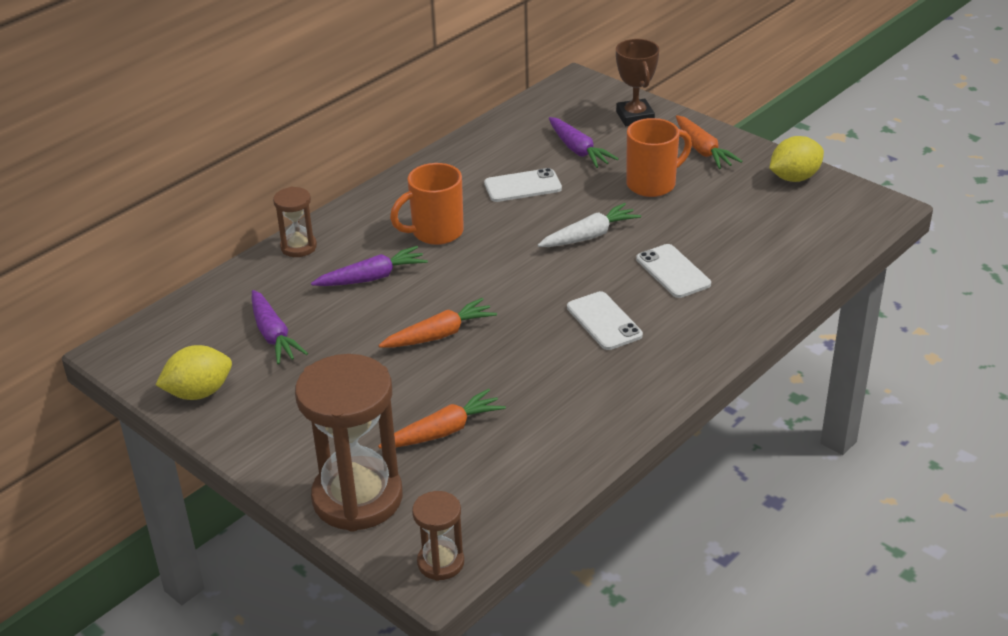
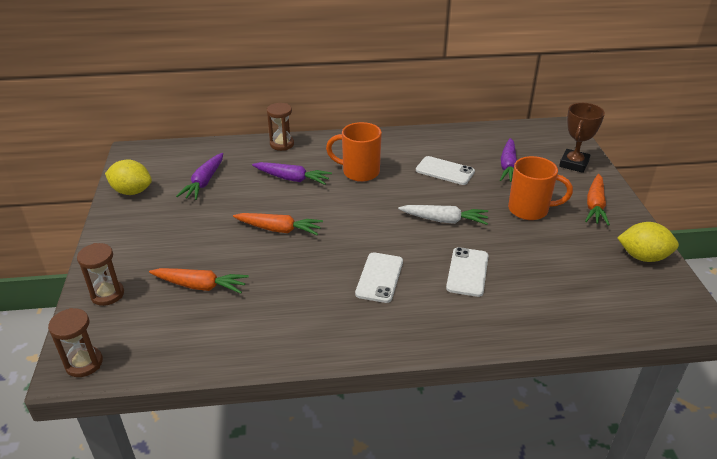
camera: 40 degrees right, 0 degrees up
(357, 498) = (107, 294): brown hourglass -> brown hourglass, size x0.49

